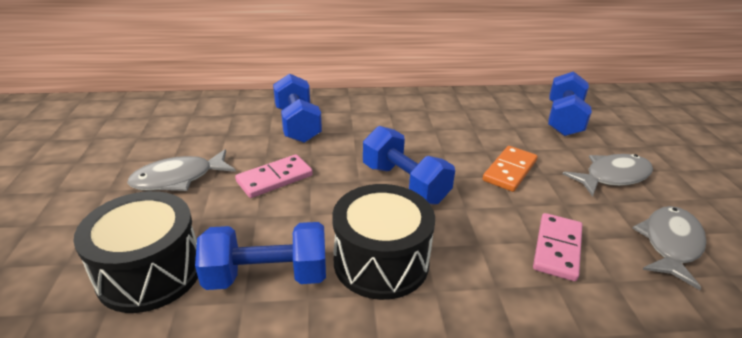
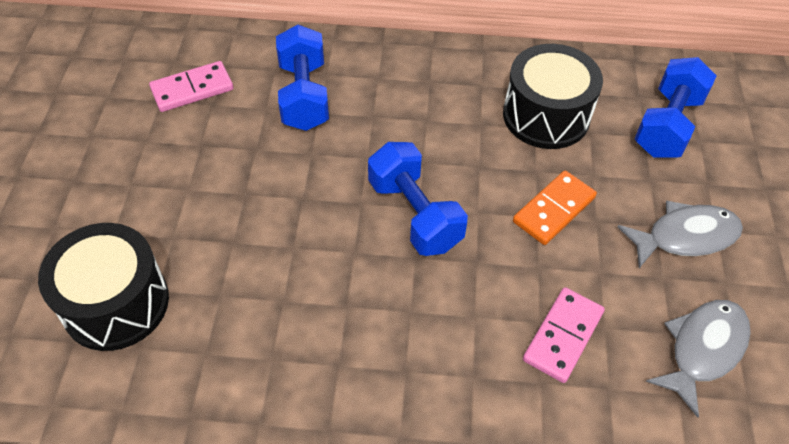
camera: 10 degrees right, 20 degrees up
(179, 178) = (151, 173): grey fish -> none
(267, 276) = (233, 326): blue dumbbell -> none
(274, 178) = (261, 187): pink domino -> pink domino (192, 89)
(381, 261) = (357, 324): black drum -> black drum (546, 115)

